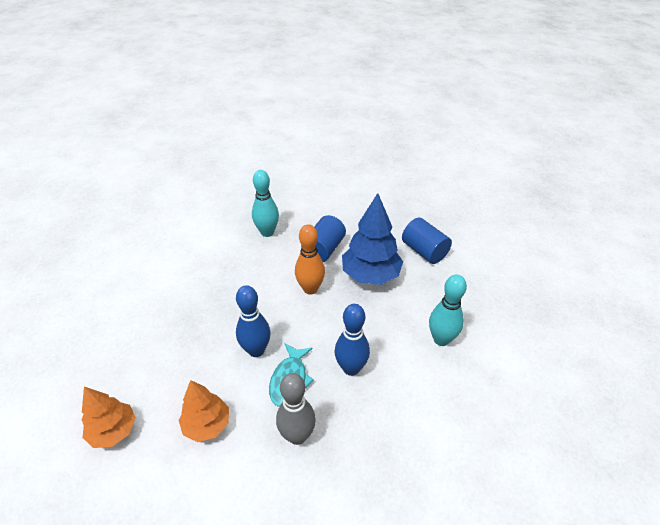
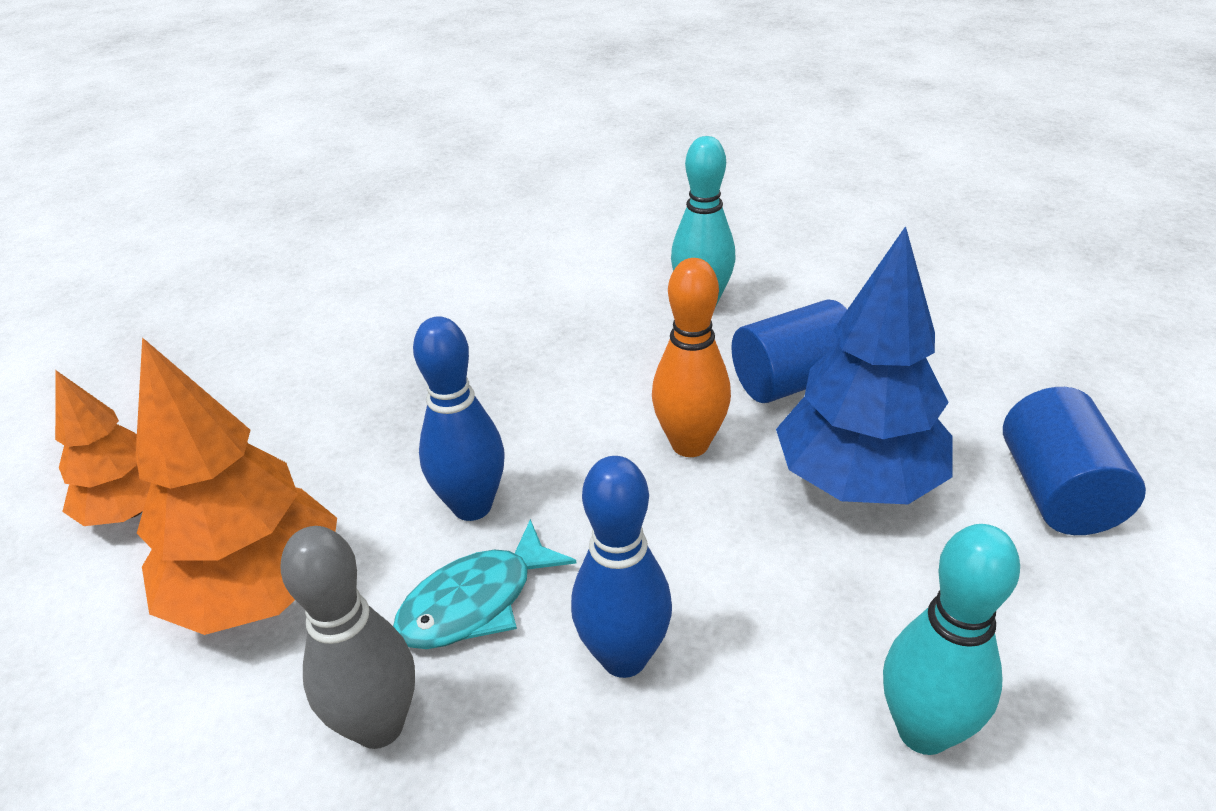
camera: 40 degrees right, 5 degrees down
(207, 425) = (259, 591): orange tree -> orange tree, size x1.59

